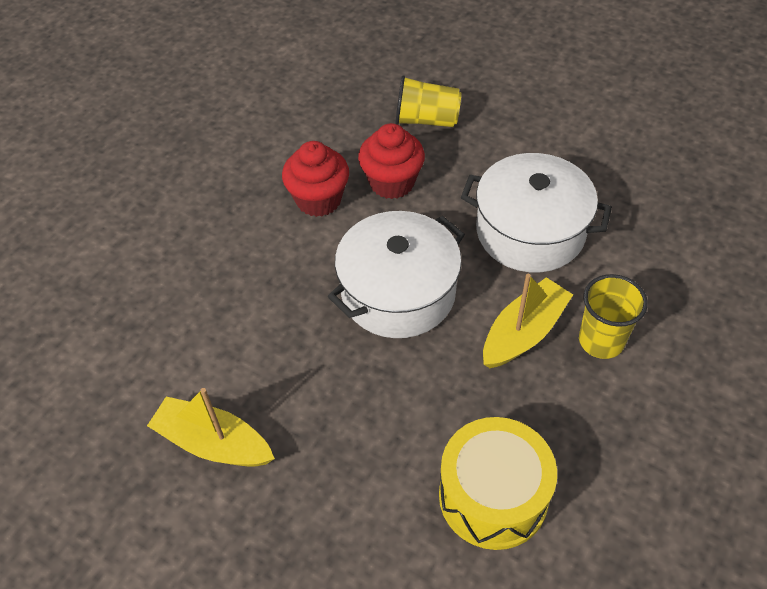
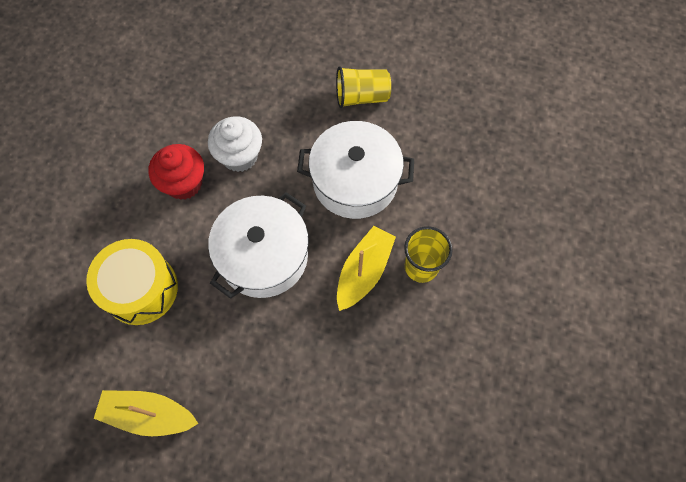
camera: 15 degrees left, 15 degrees up
(392, 182) = (239, 156): red cupcake -> white cupcake
(426, 120) = (256, 91): yellow cup -> yellow cup (361, 96)
(493, 496) = (363, 410): yellow drum -> yellow drum (141, 289)

